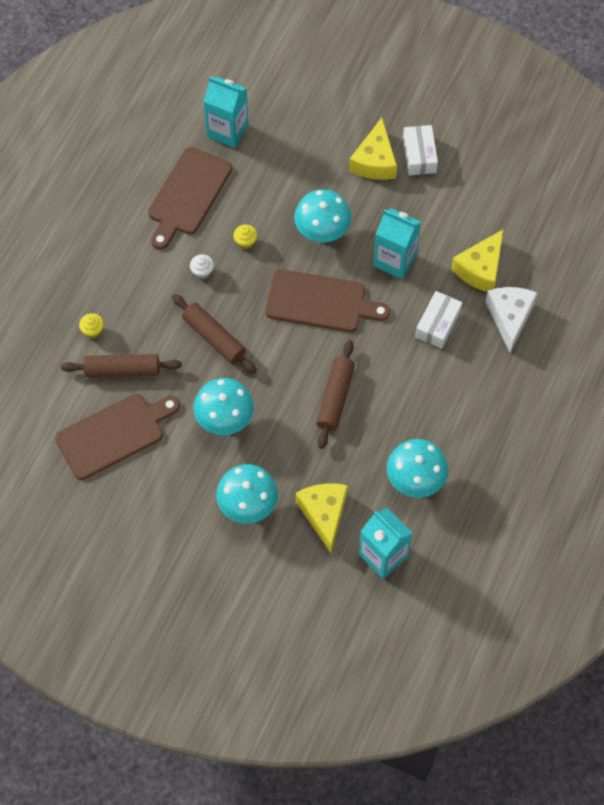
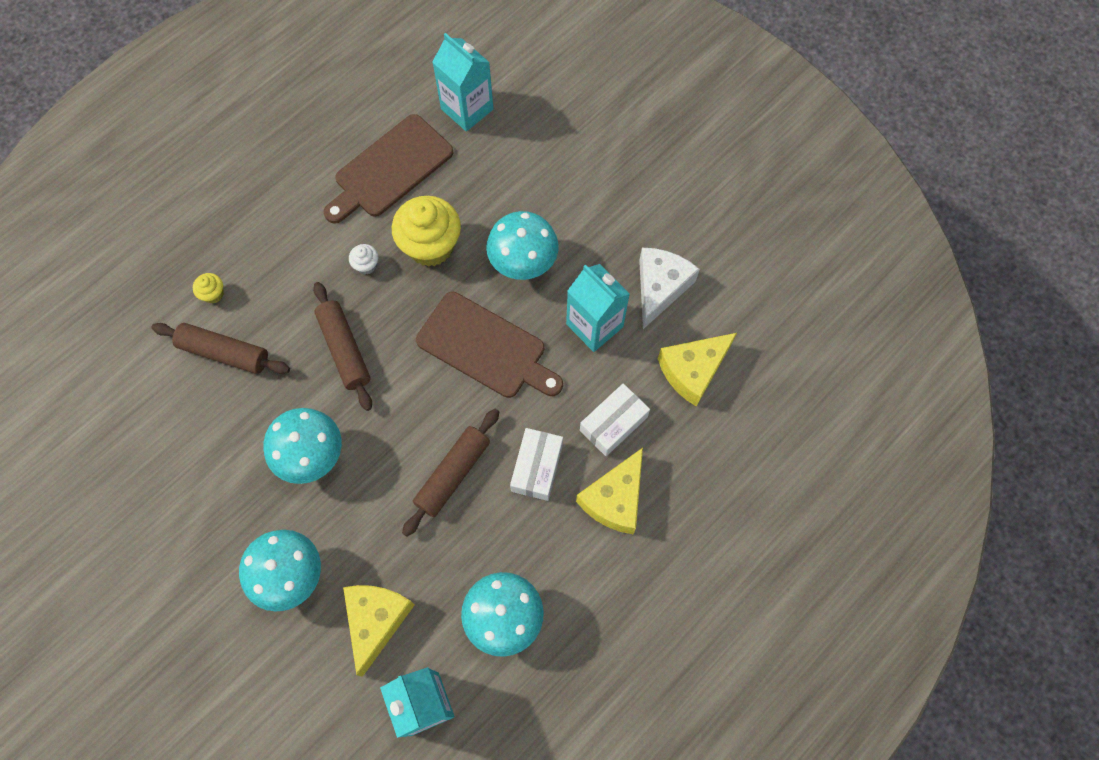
camera: 20 degrees right, 5 degrees up
(114, 434) = (179, 428): brown cutting board -> none
(245, 242) = (430, 246): yellow cupcake -> yellow cupcake, size x2.29
(374, 161) = (620, 197): yellow cheese -> yellow cheese (615, 499)
(419, 155) = (675, 207): white box -> white box (537, 467)
(509, 317) = (705, 445): white cheese -> white cheese (660, 288)

